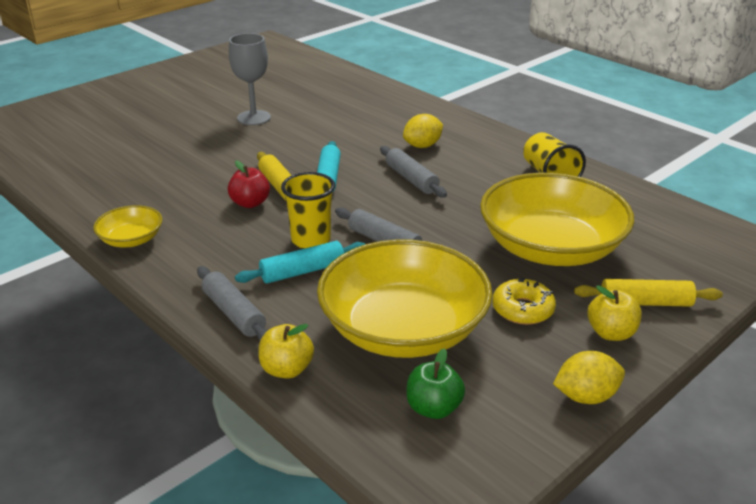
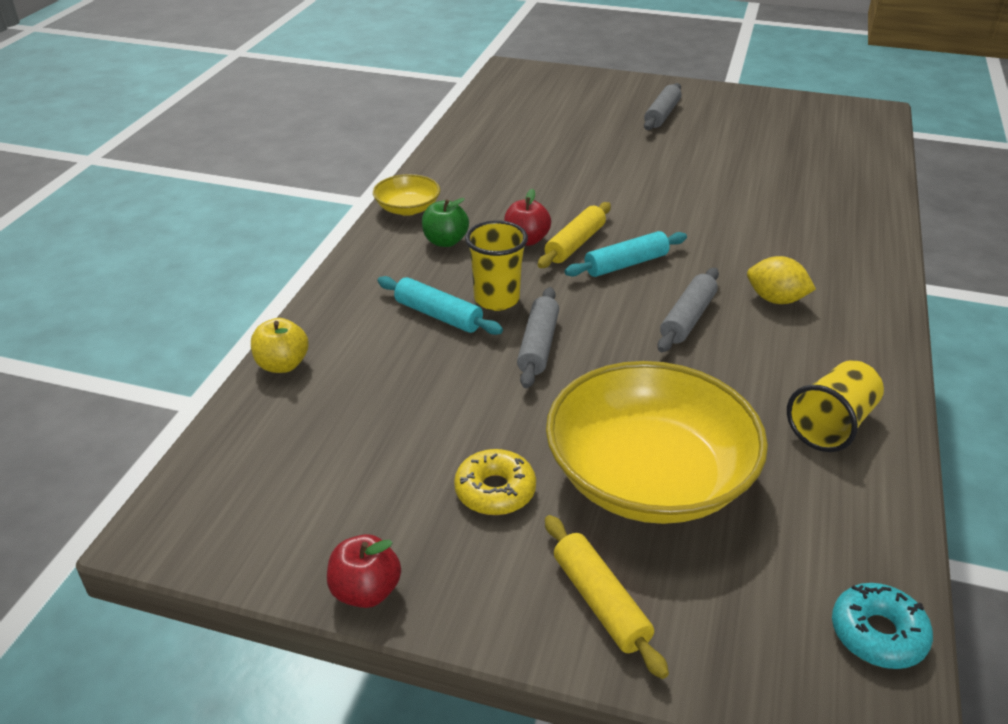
camera: 60 degrees right, 5 degrees up
(234, 313) = (343, 304): grey rolling pin -> grey rolling pin (662, 115)
(254, 118) = (691, 175): grey goblet -> none
(403, 329) = (392, 413): yellow bowl -> none
(433, 408) = (279, 477): green apple -> green apple (445, 241)
(586, 396) = (366, 591): yellow lemon -> red apple
(611, 333) = (505, 583): yellow apple -> none
(709, 226) = (878, 634): none -> turquoise donut

